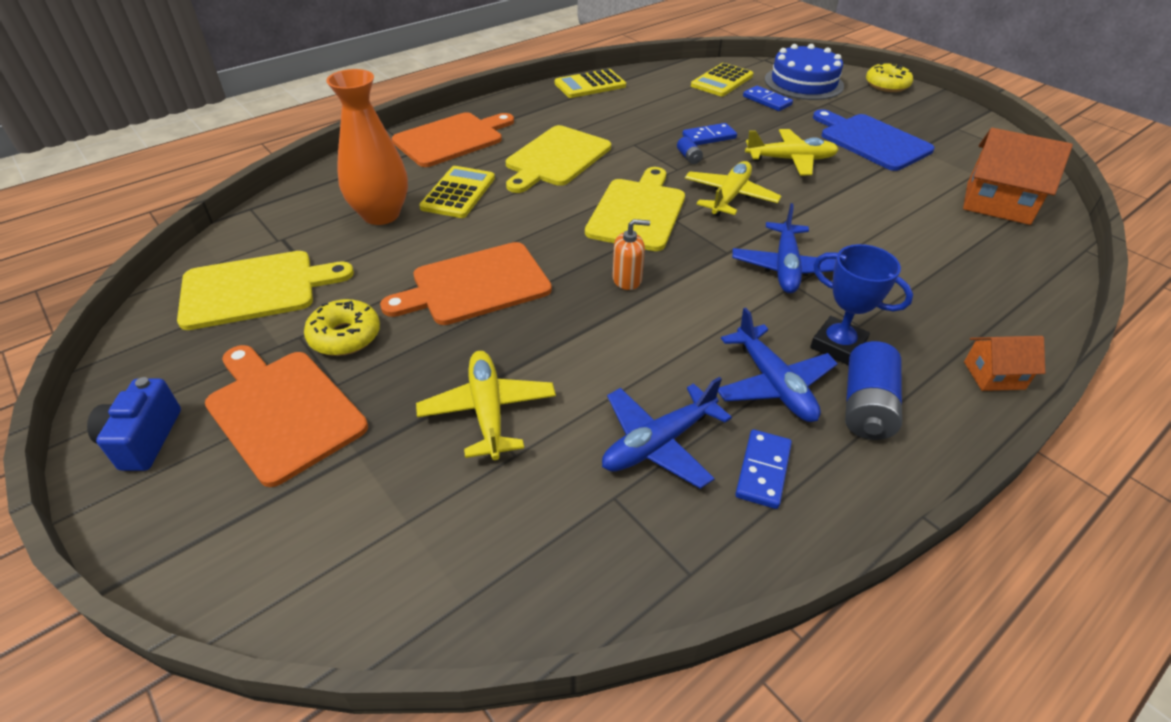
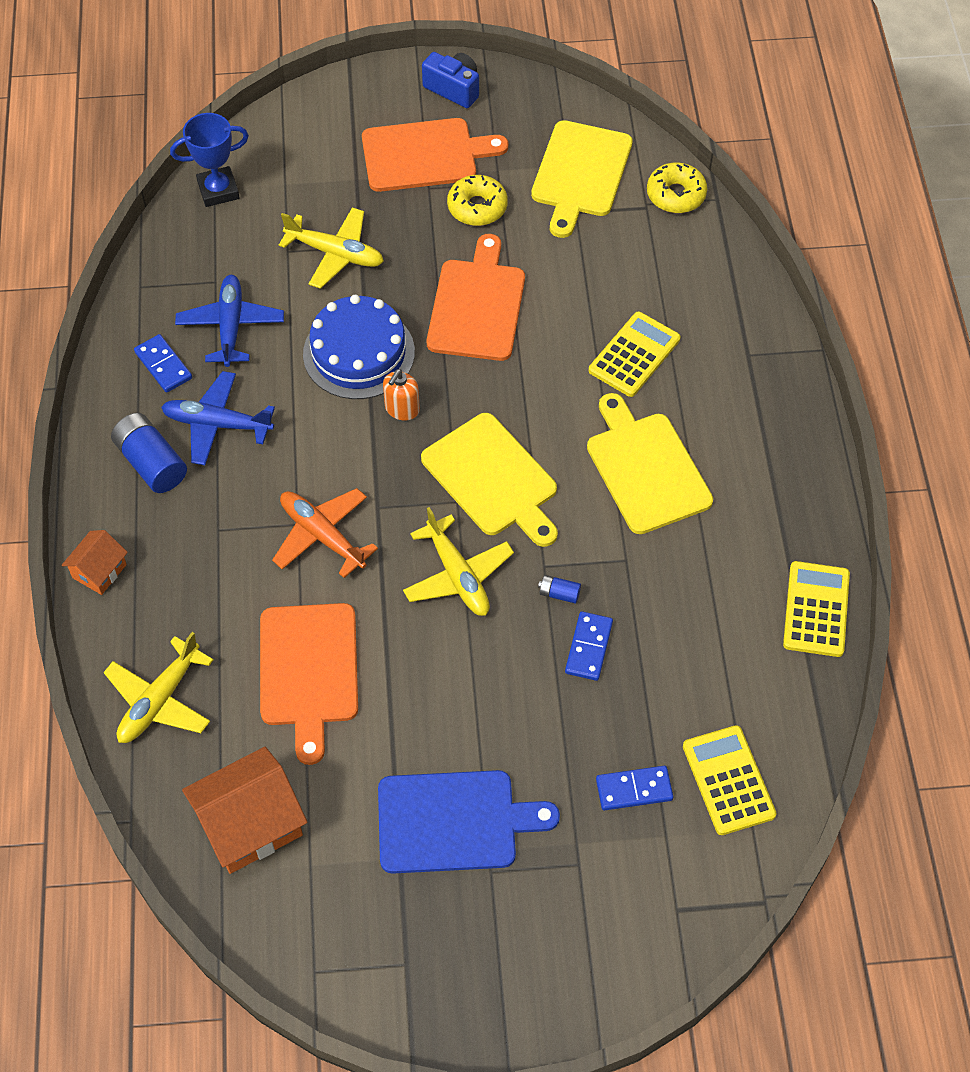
camera: 125 degrees right, 15 degrees up
(381, 214) = (636, 284): orange vase -> none
(452, 139) = (756, 397): orange cutting board -> orange cutting board (309, 671)
(458, 193) = (634, 355): yellow calculator -> yellow calculator turned 105 degrees counterclockwise
(785, 267) = (322, 535): blue plane -> orange plane
(791, 160) = (480, 692): yellow plane -> yellow plane (159, 700)
(803, 82) = (655, 887): blue cake -> blue cake (359, 353)
(837, 345) = (213, 495): blue trophy -> blue trophy (218, 190)
(887, 85) = (573, 999): yellow donut -> yellow donut (676, 195)

